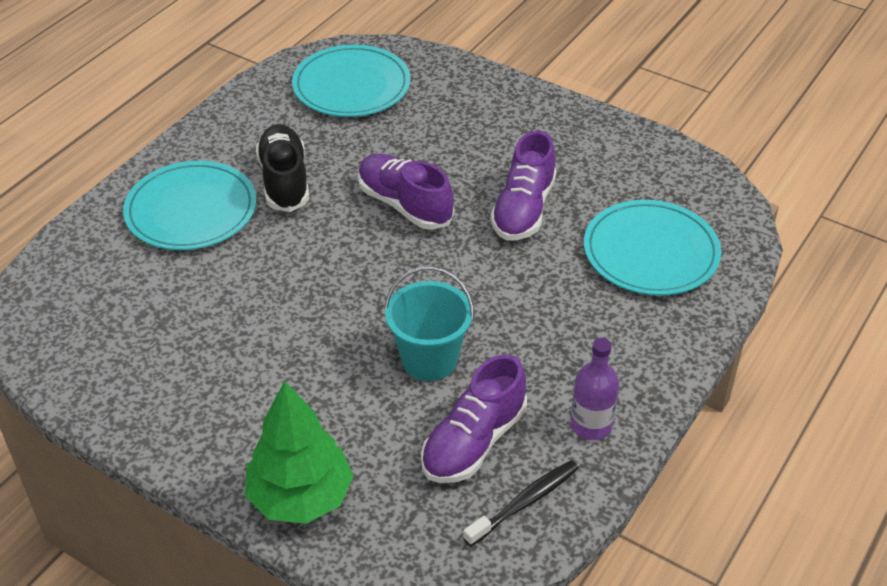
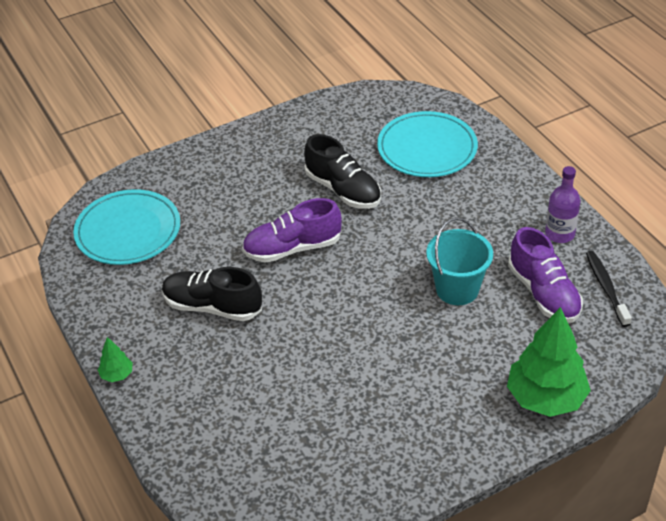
camera: 60 degrees left, 0 degrees up
(161, 155) = (117, 375): none -> green tree
(191, 210) = (203, 374): turquoise plate -> none
(523, 209) = (343, 190): purple shoe -> black shoe

